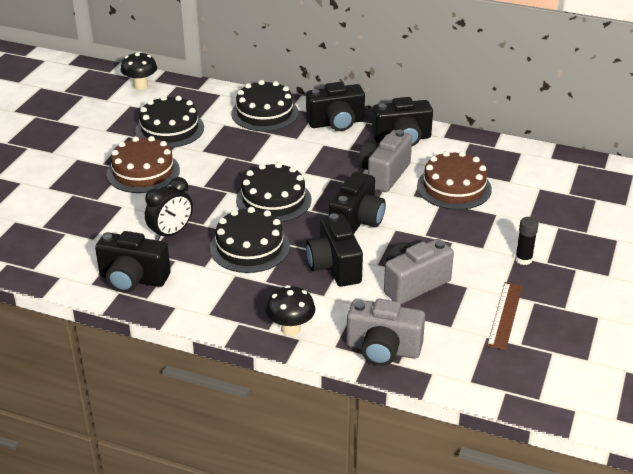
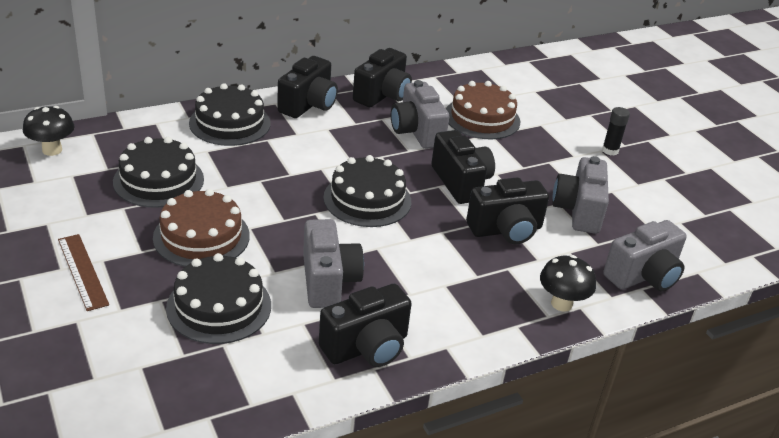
camera: 50 degrees left, 0 degrees up
(171, 233) = (328, 281): black clock -> grey camera
(249, 247) = (417, 253): black cake -> black cake (219, 306)
(334, 266) = (506, 230): black camera -> black camera turned 45 degrees counterclockwise
(505, 315) = (665, 199): brown ruler -> brown ruler (82, 271)

